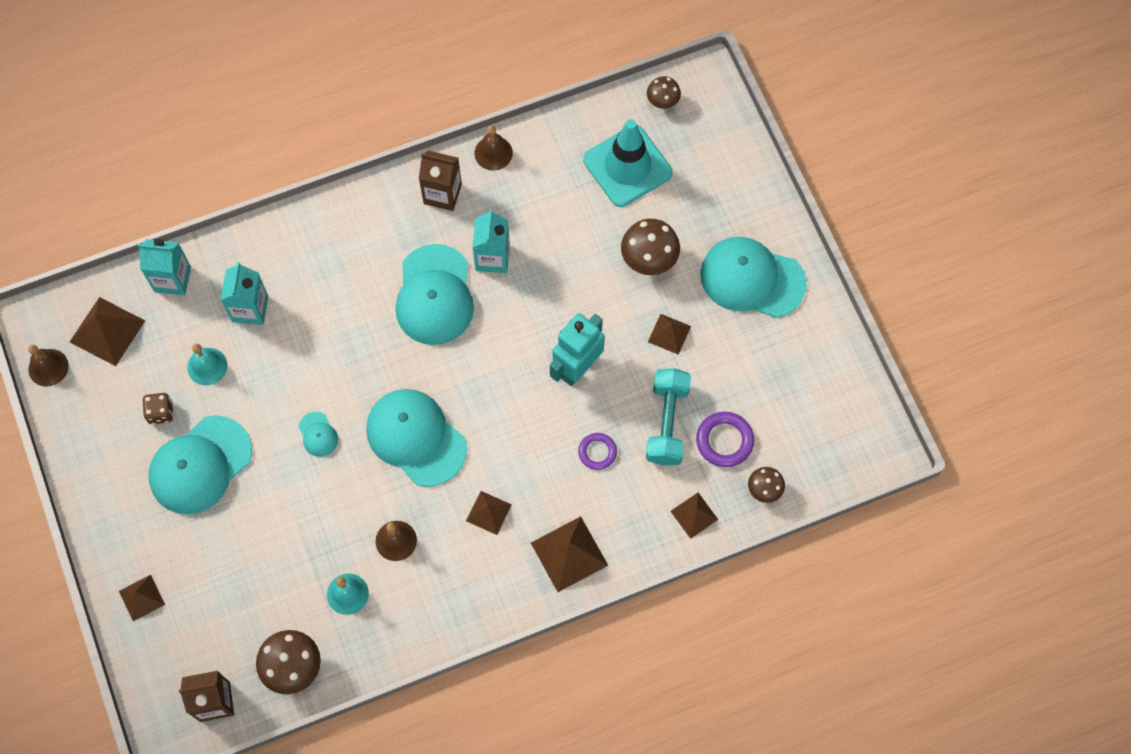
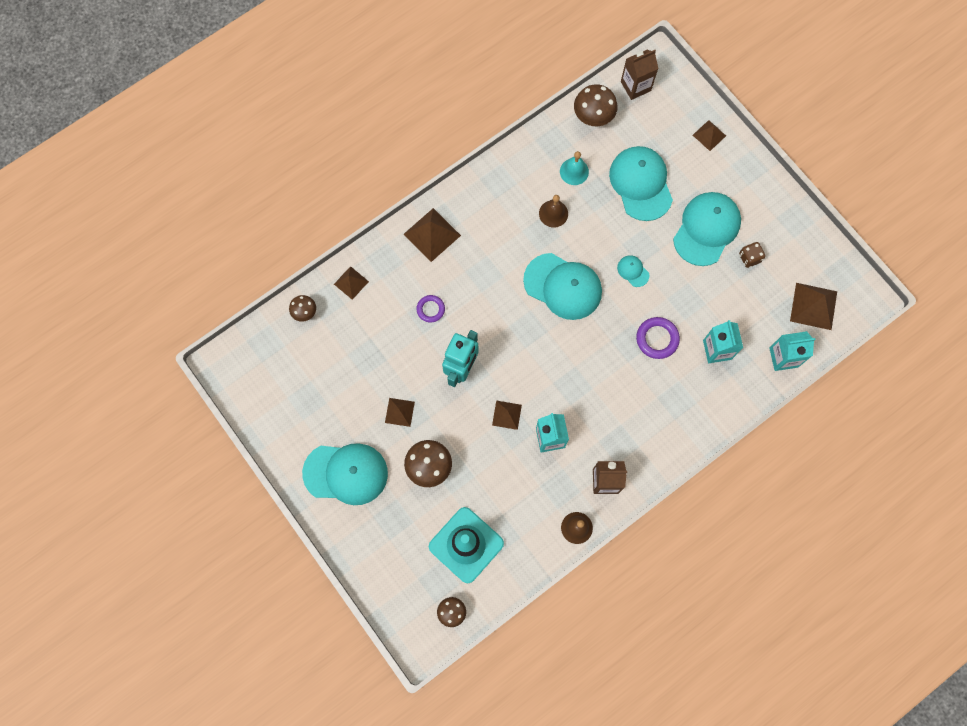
camera: 165 degrees right, 5 degrees up
(48, 367) = (843, 269): brown bell -> none
(207, 366) = (730, 299): turquoise bell -> none
(434, 295) = (584, 396): turquoise cap -> turquoise cap (641, 184)
(488, 512) = (495, 248): brown pyramid -> brown pyramid (507, 415)
(667, 423) = (385, 343): turquoise dumbbell -> none
(724, 441) = (340, 341): purple ring -> purple ring (657, 339)

